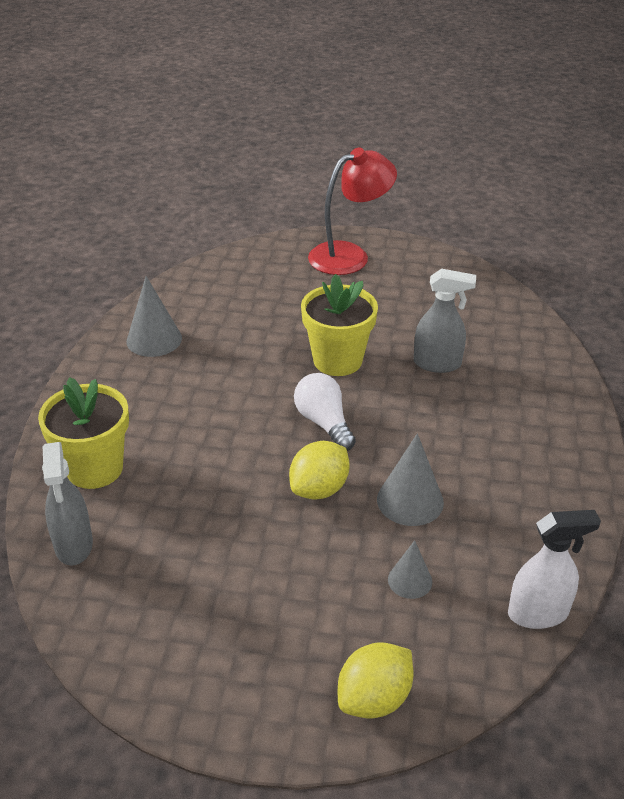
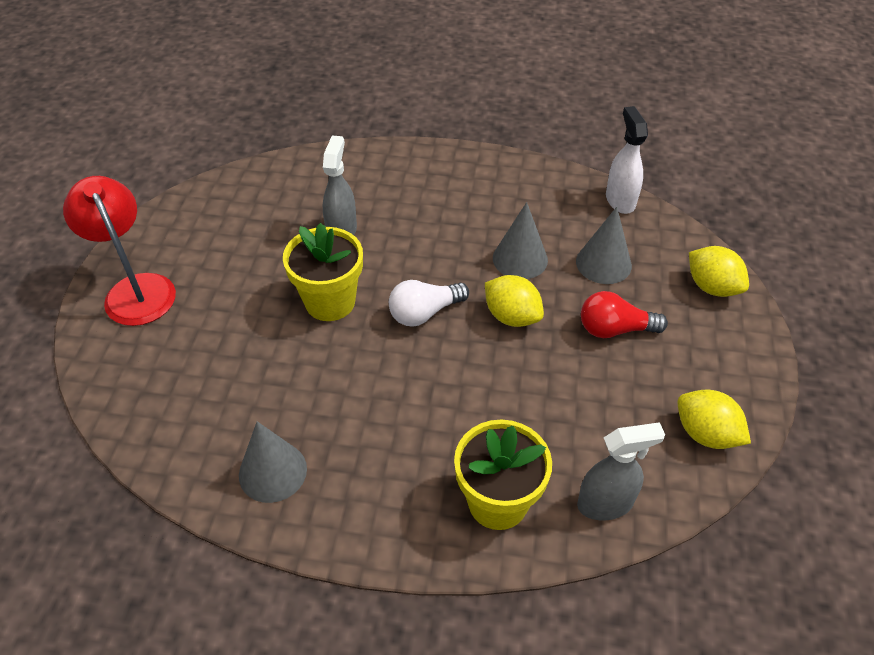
camera: 90 degrees left, 10 degrees up
(139, 646) = (705, 434): none -> yellow lemon
(299, 579) = (615, 329): none -> red light bulb
(410, 580) = (603, 263): grey cone -> grey cone, size x1.63

